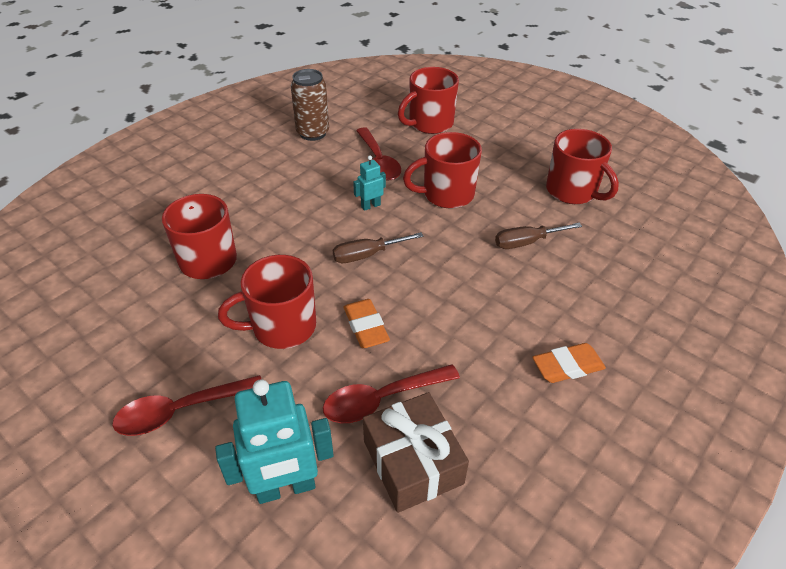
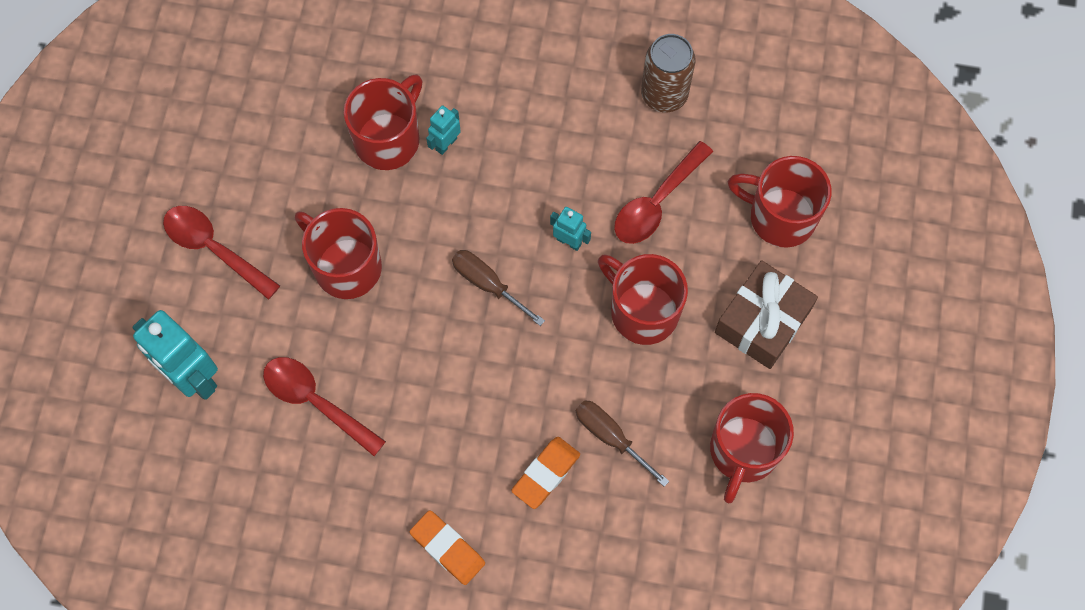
camera: 60 degrees right, 25 degrees up
(243, 232) = (446, 144): none -> turquoise robot
(366, 327) = (389, 340): orange eraser -> orange eraser (546, 474)
(413, 462) = (268, 461): brown gift -> brown gift (762, 321)

